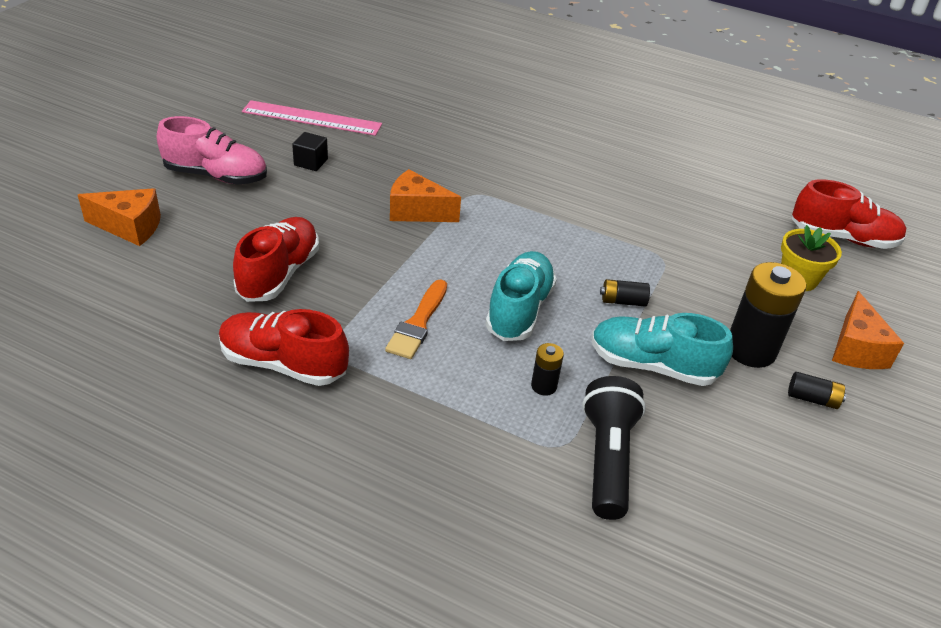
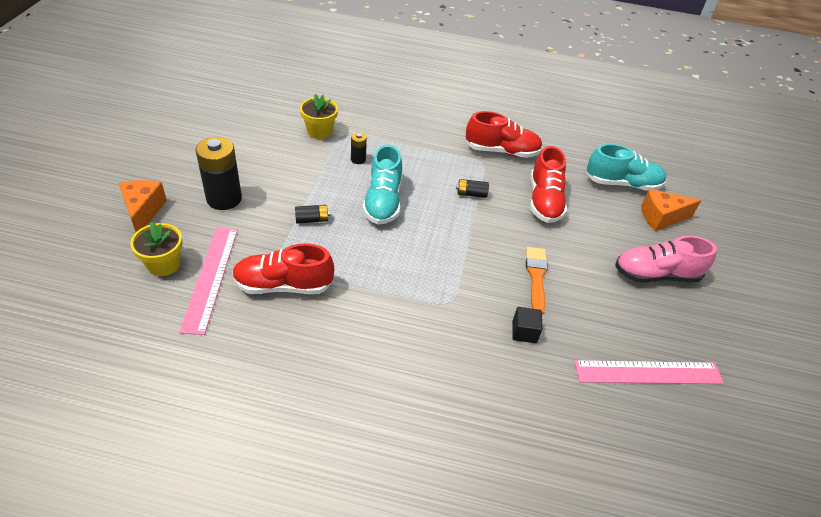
camera: 165 degrees right, 5 degrees up
(311, 162) = (601, 308): black cube -> black cube (524, 332)
(417, 211) = (486, 271): orange cheese -> none
(418, 323) = (442, 183): orange brush -> orange brush (536, 276)
(607, 459) = (319, 131): black flashlight -> yellow flower pot
(652, 366) = (293, 179): turquoise shoe -> turquoise shoe (622, 184)
(739, 257) = (211, 277): none -> pink ruler
(812, 399) = (191, 174): black battery -> black battery (471, 194)
(842, 238) = (95, 322): red shoe -> red shoe (283, 285)

